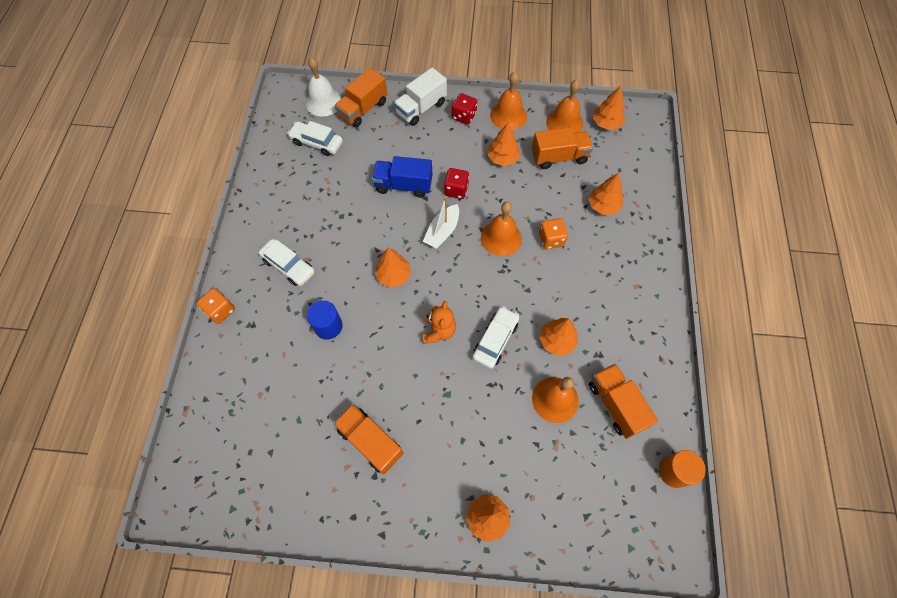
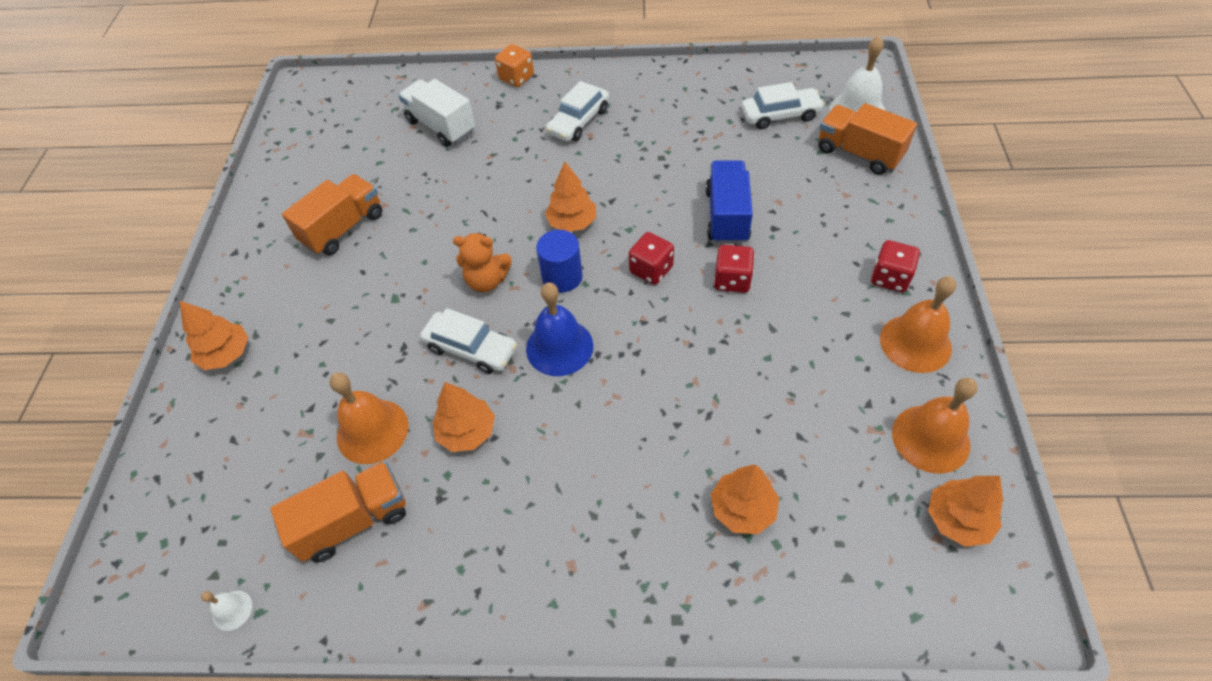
camera: 90 degrees right, 10 degrees down
(317, 142) = (780, 115): white car -> white car turned 60 degrees clockwise
(328, 326) = (496, 169): blue cylinder -> blue cylinder (562, 277)
(421, 108) = (886, 220): white truck -> white truck (441, 126)
(442, 231) = (651, 270): white boat -> red dice
(498, 287) = (559, 347): none -> blue bell
(501, 238) = (649, 346): orange bell -> none
(502, 158) = (813, 340): orange tree -> none
(551, 239) = (655, 420): orange dice -> none
(559, 157) = (841, 430): orange truck -> none
(674, 471) = (232, 610): orange cylinder -> white bell

